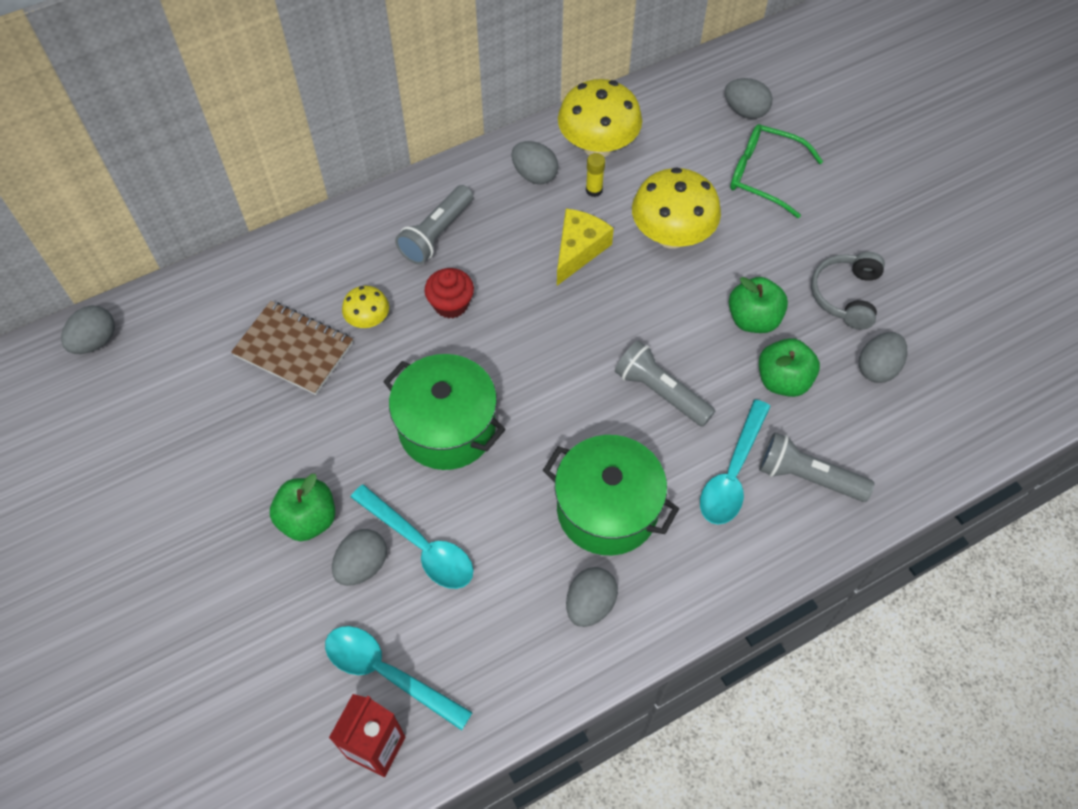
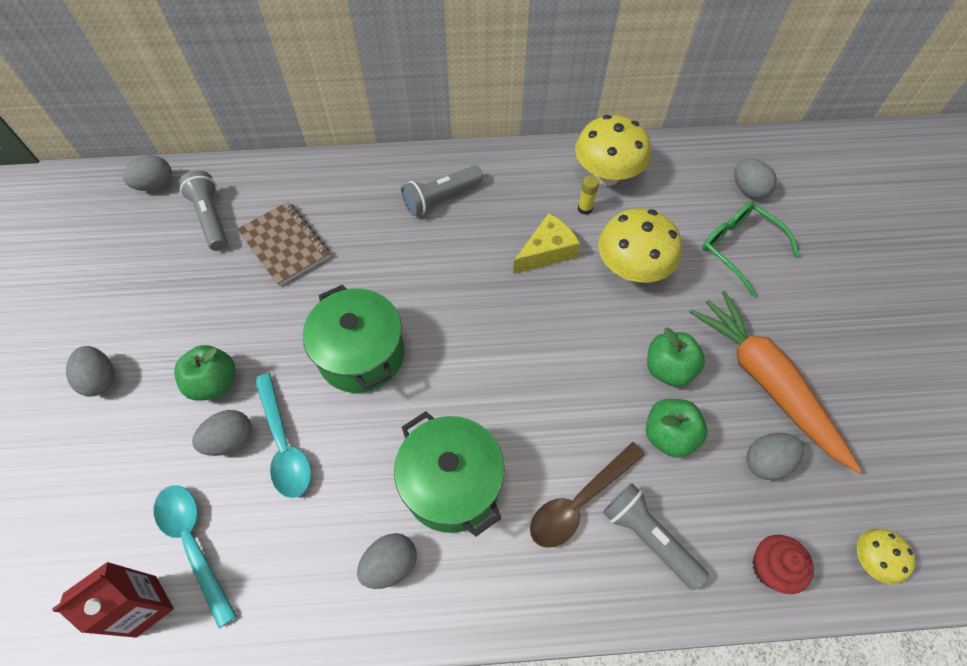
camera: 25 degrees right, 0 degrees up
(368, 320) = (352, 244): yellow mushroom -> yellow mushroom (870, 559)
(451, 304) = (421, 256): red cupcake -> red cupcake (771, 568)
(534, 175) = (543, 180): grey egg -> grey egg (101, 379)
(661, 392) = (553, 399): grey flashlight -> grey flashlight (211, 218)
(732, 473) = (579, 501): turquoise spoon -> brown spoon
(846, 295) = (766, 381): grey headphones -> orange carrot

